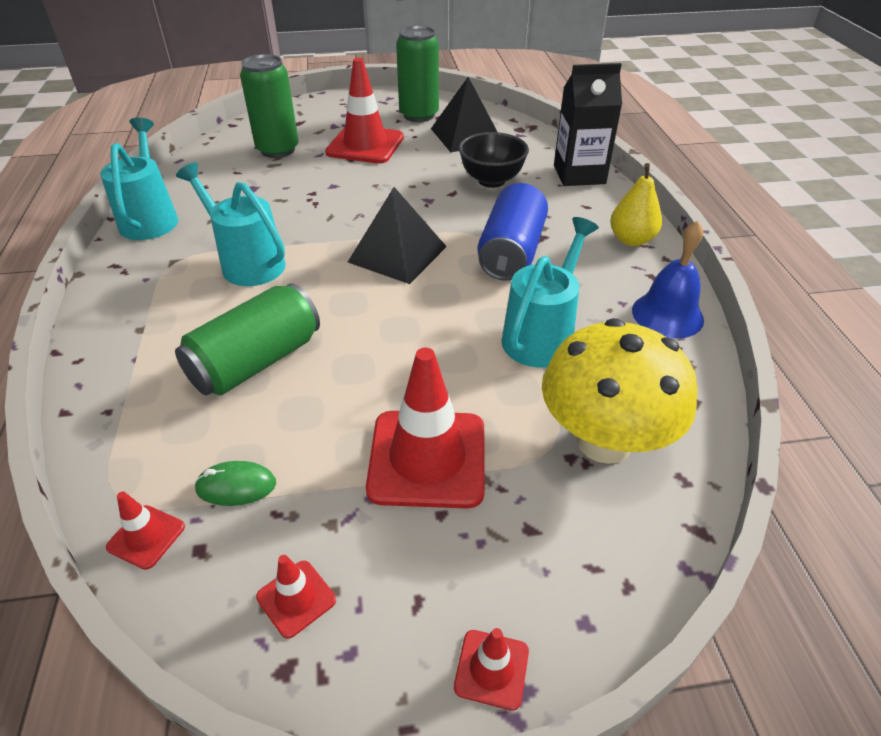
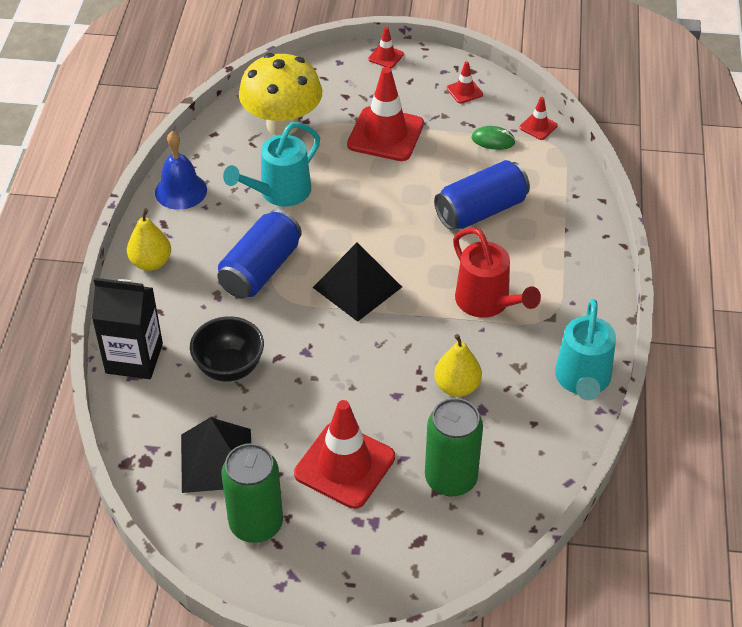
camera: 165 degrees left, 5 degrees up
(246, 262) = (488, 303): turquoise watering can -> red watering can
(256, 362) = (481, 211): green can -> blue can
(277, 198) = (457, 386): none -> yellow pear

